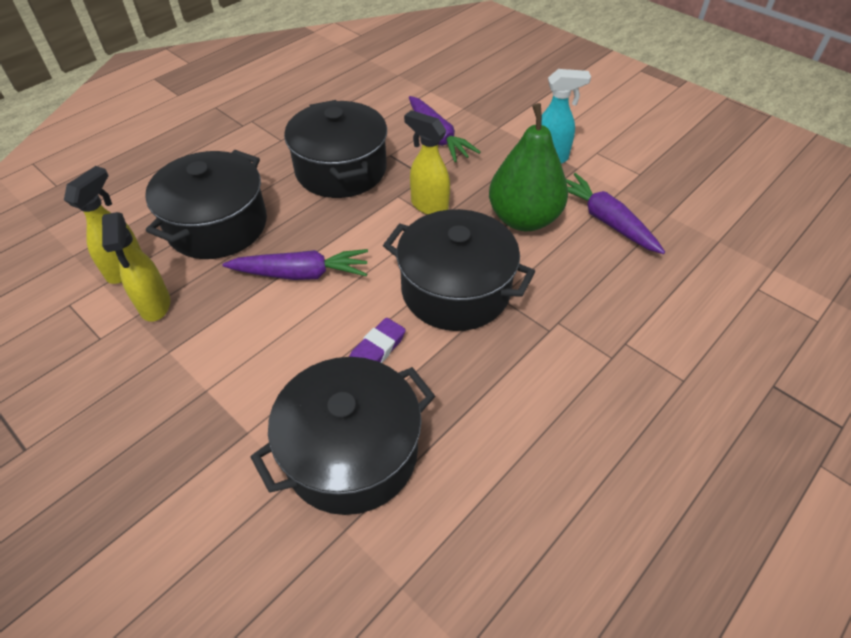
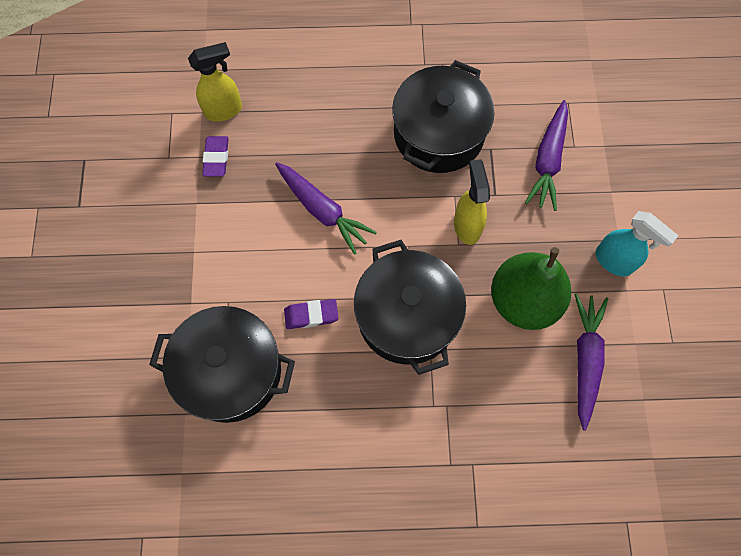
camera: 45 degrees right, 20 degrees up
(155, 306) = (216, 158): yellow spray bottle -> purple eraser
(217, 225) = (308, 118): black pot -> none

